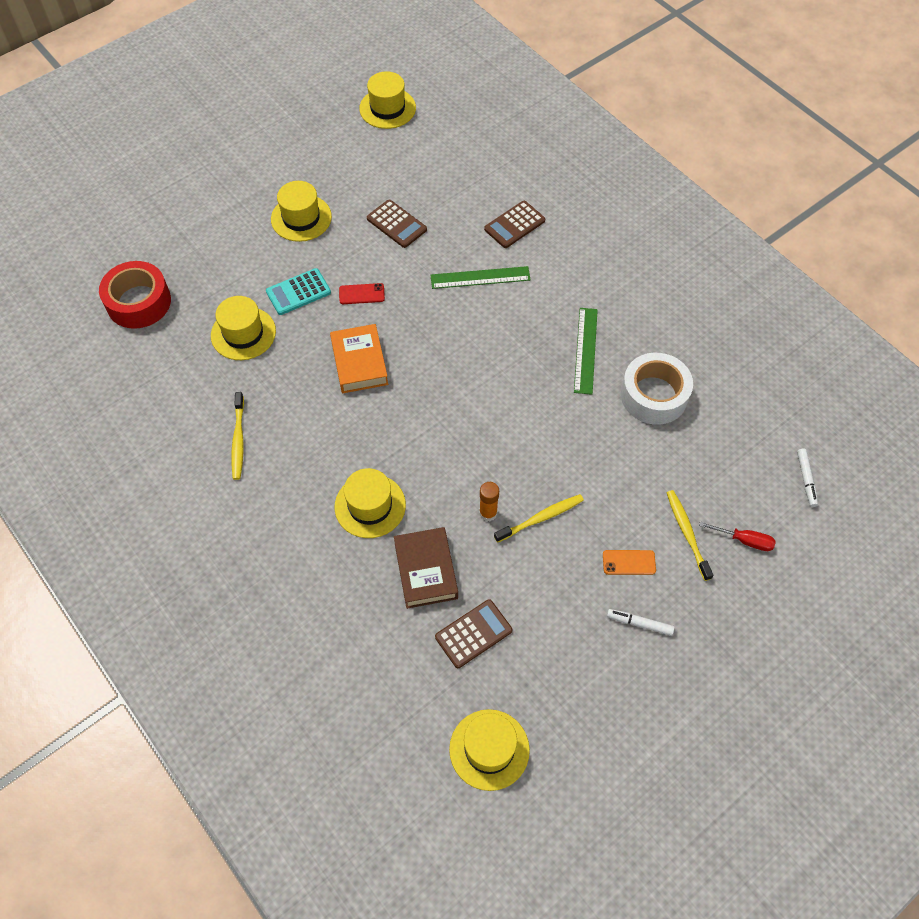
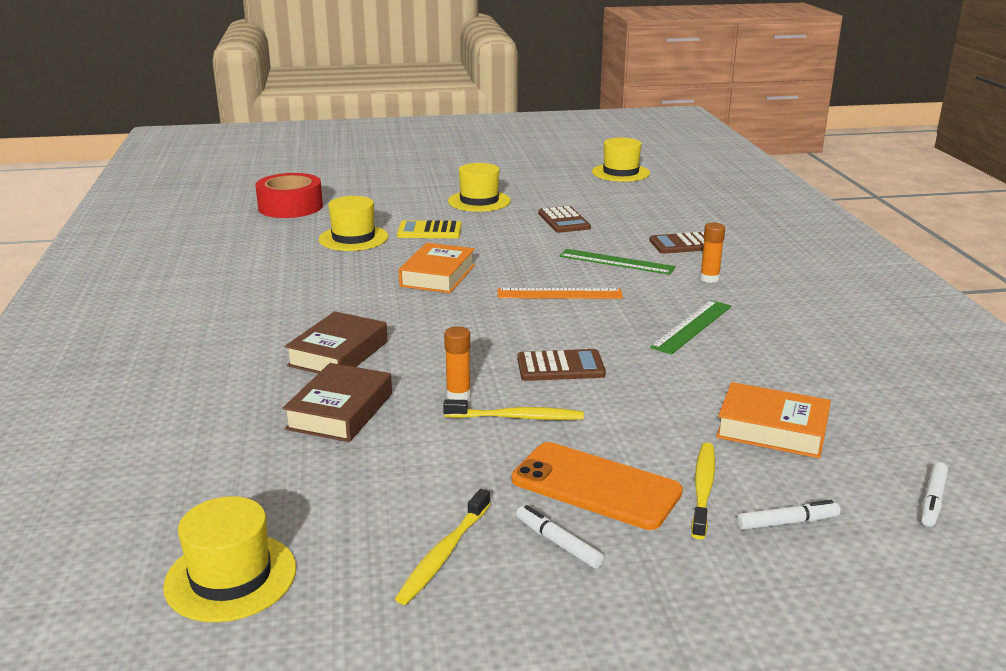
camera: 30 degrees right, 35 degrees down
(238, 439) = (271, 285): yellow toothbrush -> yellow toothbrush (444, 554)
(298, 292) = (429, 231): turquoise calculator -> yellow calculator
(361, 294) = (486, 244): red phone -> none
(370, 506) = (338, 353): yellow hat -> brown book
(468, 347) = (559, 294): none -> orange ruler
(473, 634) = (334, 474): brown calculator -> brown calculator (560, 367)
(561, 274) = (709, 279): none -> orange glue stick
(629, 562) = (596, 486): orange phone -> orange phone, size x2.00
(654, 395) = (752, 375): white tape -> none
(694, 452) = (772, 429): none -> orange book
(744, 540) = (787, 522): red screwdriver -> white marker

